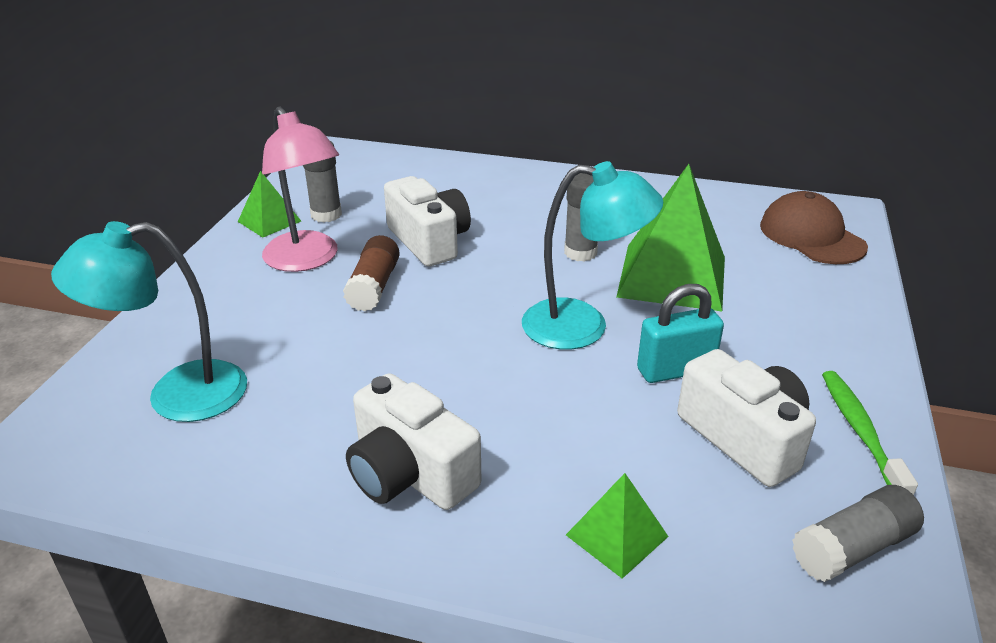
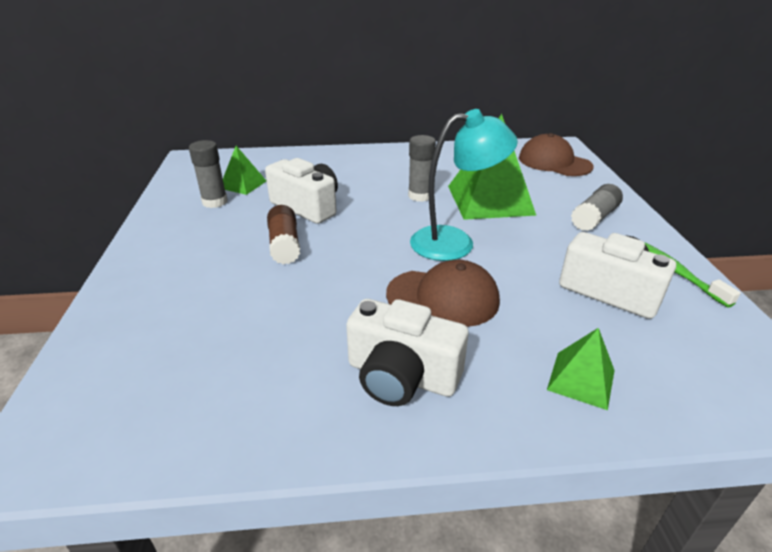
camera: 20 degrees left, 0 degrees up
(177, 395) = (162, 364): turquoise lamp -> none
(269, 221) = (170, 214): green pyramid -> green pyramid (243, 184)
(307, 260) = (218, 236): pink lamp -> none
(518, 394) = (443, 297): none -> brown cap
(675, 370) = (535, 257): turquoise padlock -> none
(852, 548) = (727, 345): grey glue stick -> grey glue stick (594, 218)

